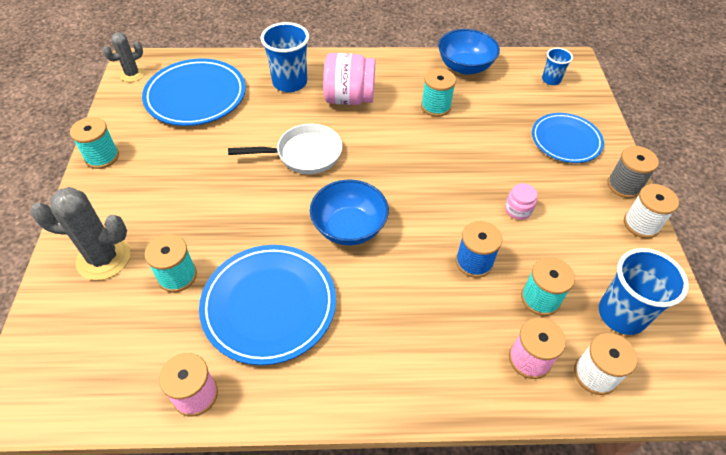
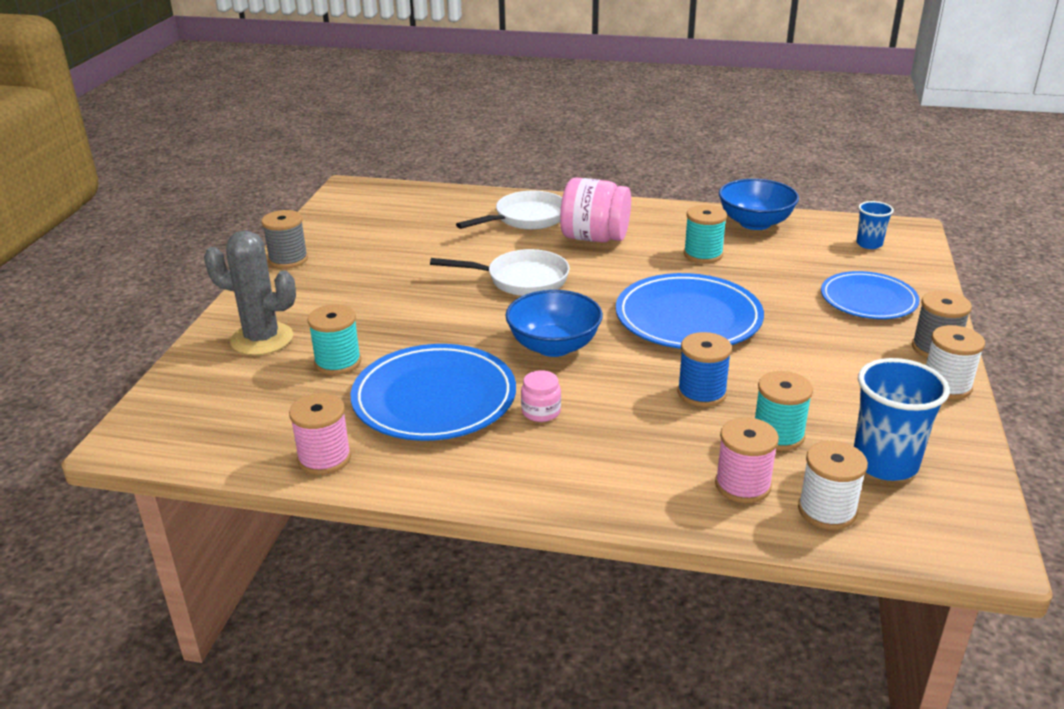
camera: 15 degrees right, 20 degrees down
(102, 157) = (288, 259): turquoise spool -> grey spool
(132, 74) = (345, 197): grey cactus -> none
(196, 96) = (411, 220): blue plate -> blue plate (688, 318)
(290, 82) = (526, 218): blue cup -> white pan
(518, 210) = (778, 354): pink jar -> pink jar (541, 411)

